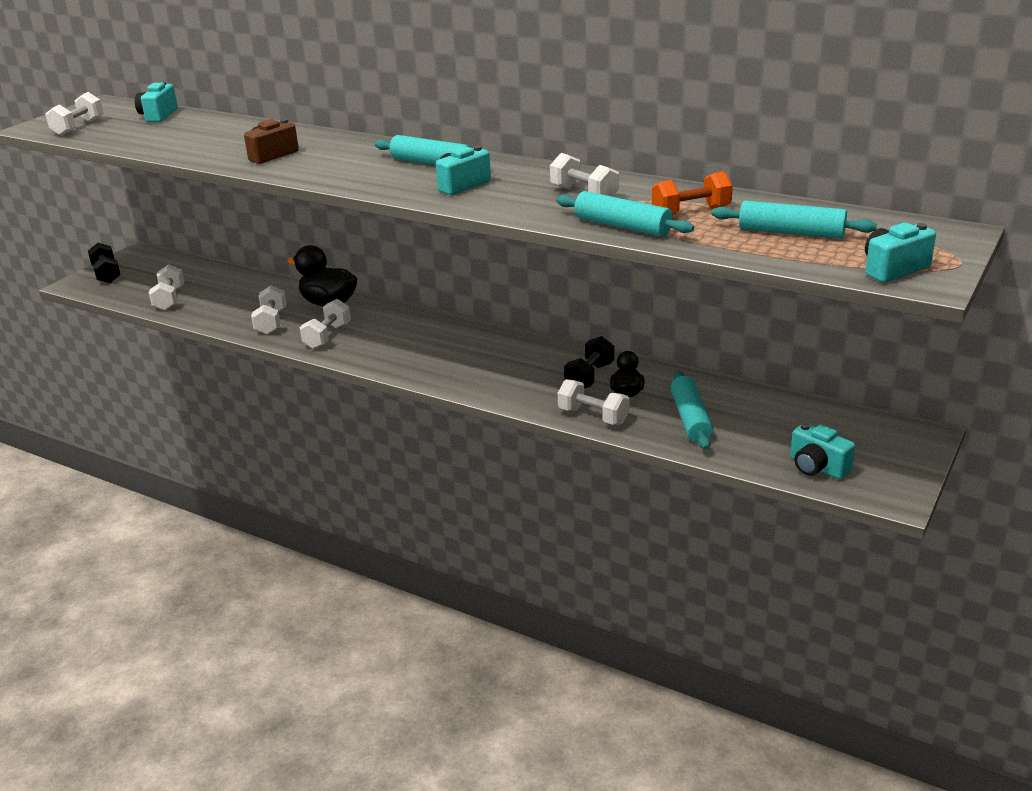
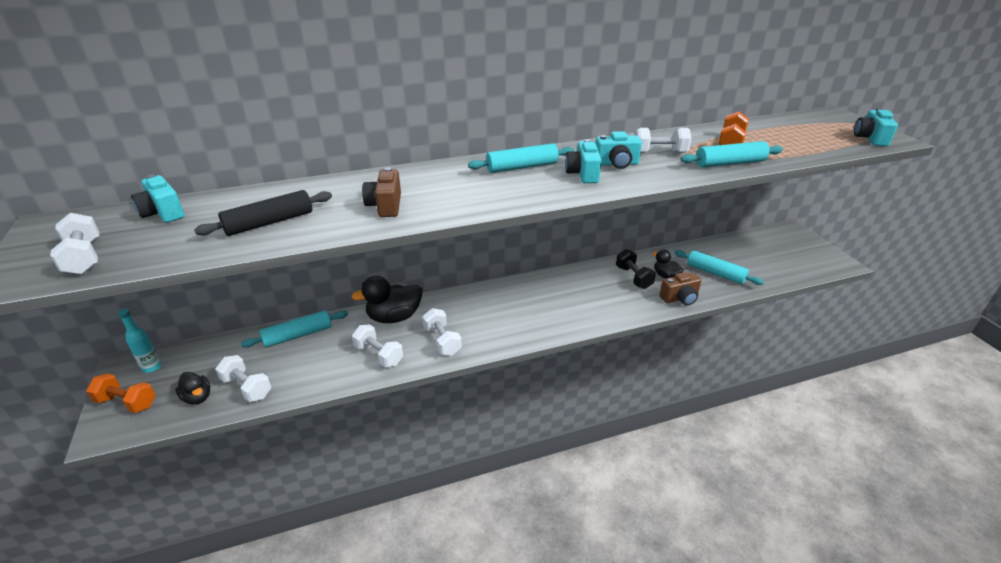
camera: 50 degrees left, 5 degrees up
(107, 274) = (127, 402): black dumbbell -> orange dumbbell
(139, 290) = (198, 397): none -> black duck
(148, 261) = (152, 367): none -> turquoise bottle
(190, 141) = (269, 222): none -> black rolling pin
(593, 416) = (680, 298): white dumbbell -> brown camera
(791, 233) = (793, 137): turquoise rolling pin -> turquoise rolling pin (298, 335)
(817, 467) = (798, 267): turquoise camera -> turquoise camera (616, 164)

